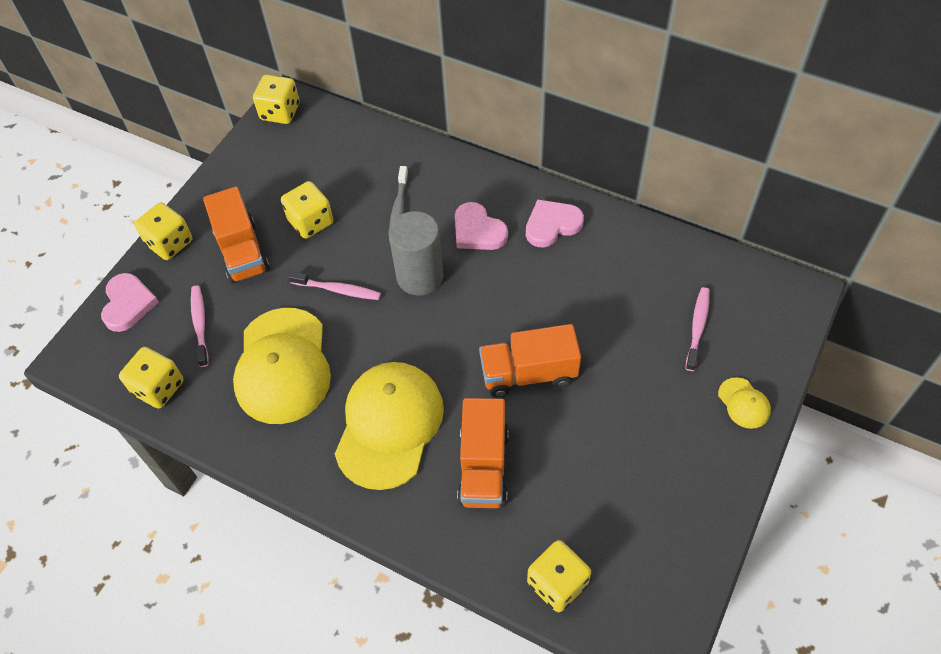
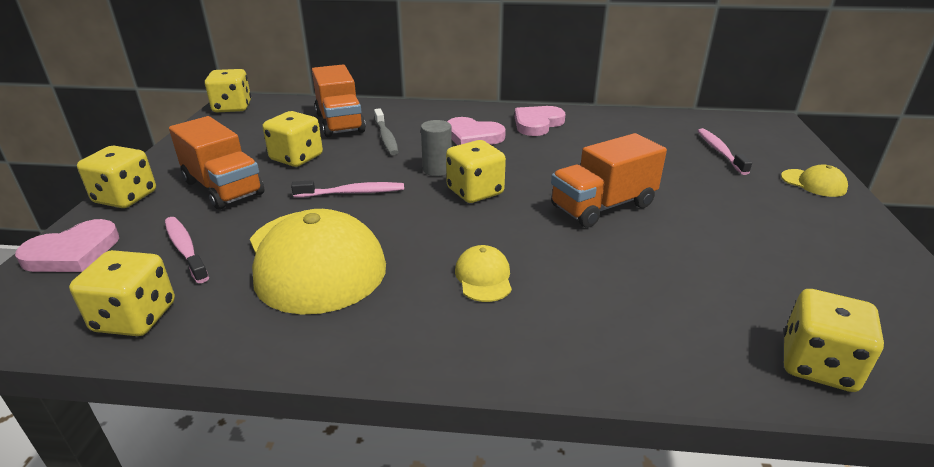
camera: 25 degrees left, 25 degrees down
(128, 304) = (73, 252): pink heart -> pink heart turned 75 degrees clockwise
(389, 425) = (483, 277): yellow cap -> yellow cap, size x0.43
(420, 276) = (437, 169): grey cylinder -> grey cylinder, size x0.57
(435, 319) = (475, 192): none -> yellow dice
(483, 466) = (624, 283): orange truck -> orange truck (340, 123)

